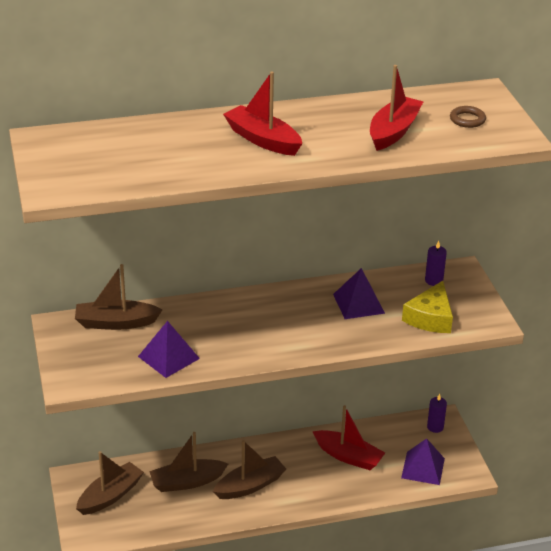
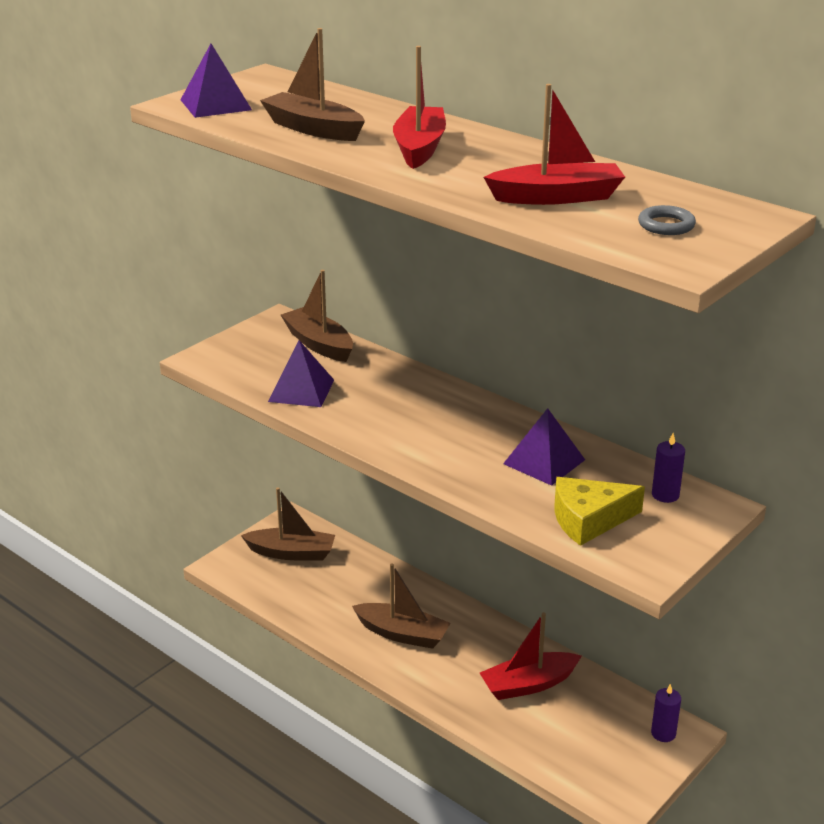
camera: 55 degrees right, 5 degrees down
(187, 482) = (361, 590): brown boat -> brown boat (313, 129)
(348, 456) = (528, 684): red boat -> red boat turned 75 degrees clockwise
(423, 468) = (581, 755): purple pyramid -> purple pyramid (216, 104)
(467, 119) = (666, 225): brown ring -> grey ring

